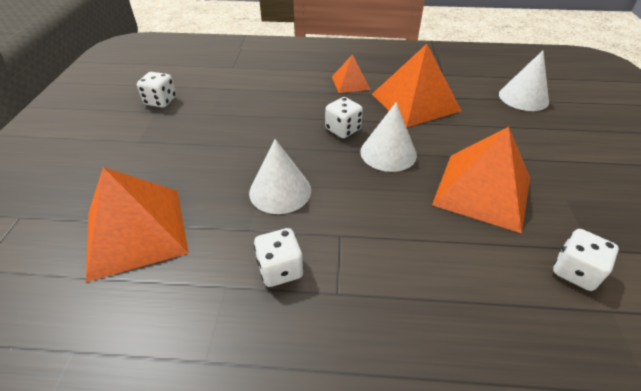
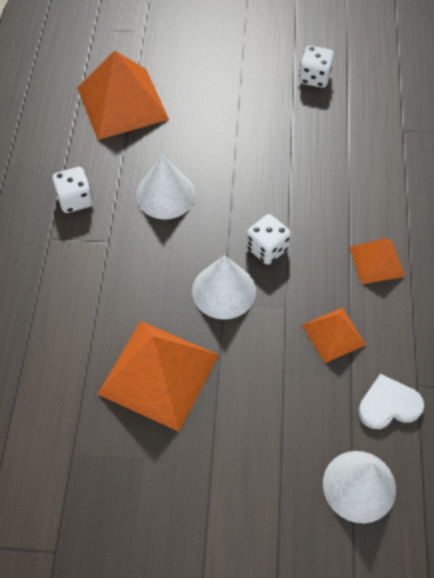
camera: 90 degrees right, 15 degrees up
(415, 102) = (333, 334): orange pyramid -> orange pyramid, size x0.53
(461, 85) = (388, 405): none -> white heart
(575, 271) = (48, 426): white dice -> none

